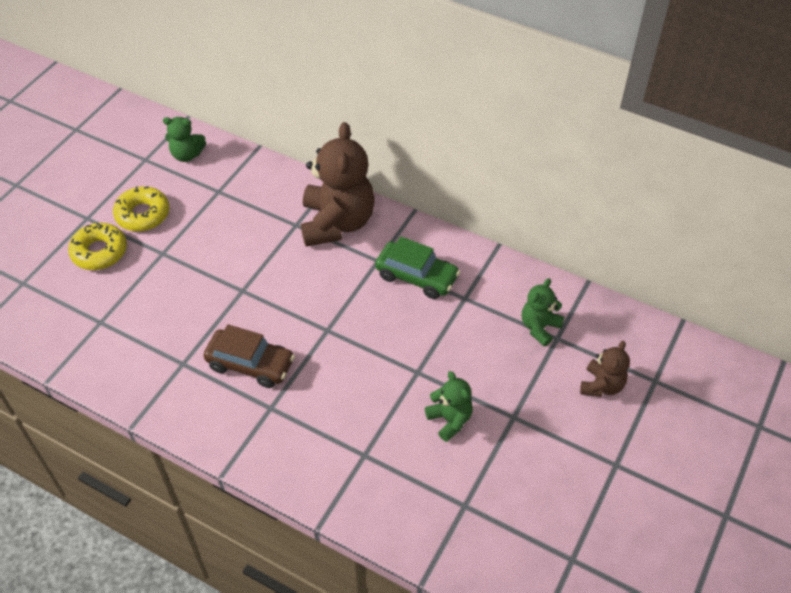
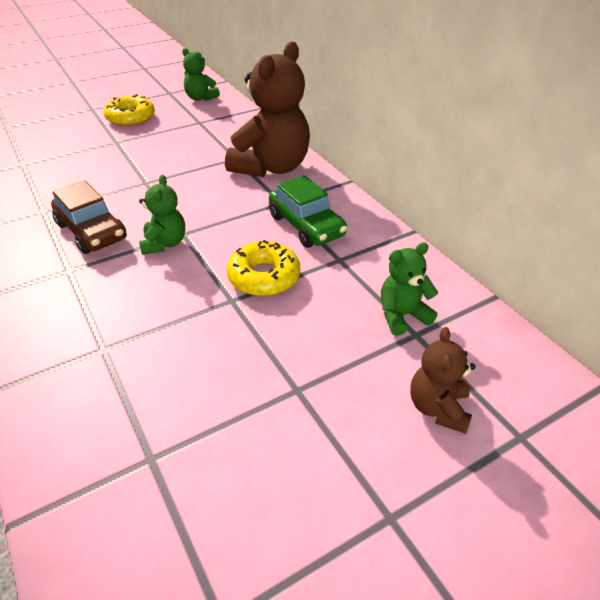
camera: 30 degrees right, 10 degrees down
(99, 252) = (76, 127): yellow donut -> yellow donut (264, 277)
(450, 420) = (222, 358): green teddy bear -> green teddy bear (164, 244)
(601, 385) = (438, 408): brown teddy bear -> brown teddy bear turned 135 degrees clockwise

